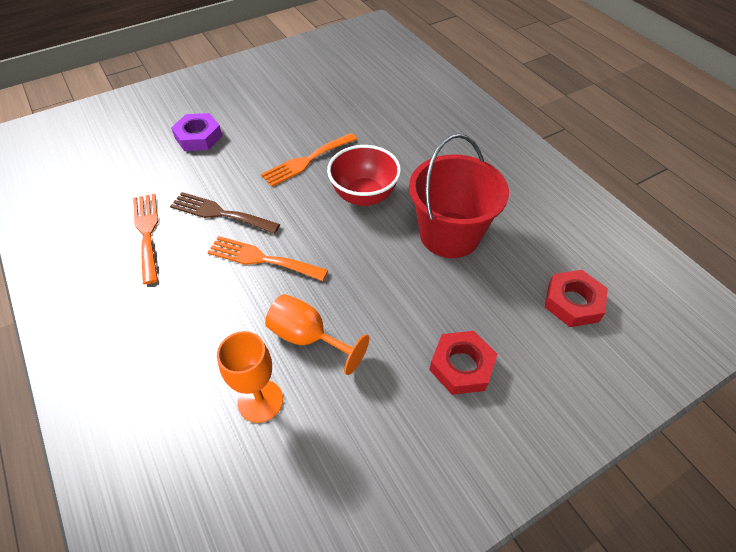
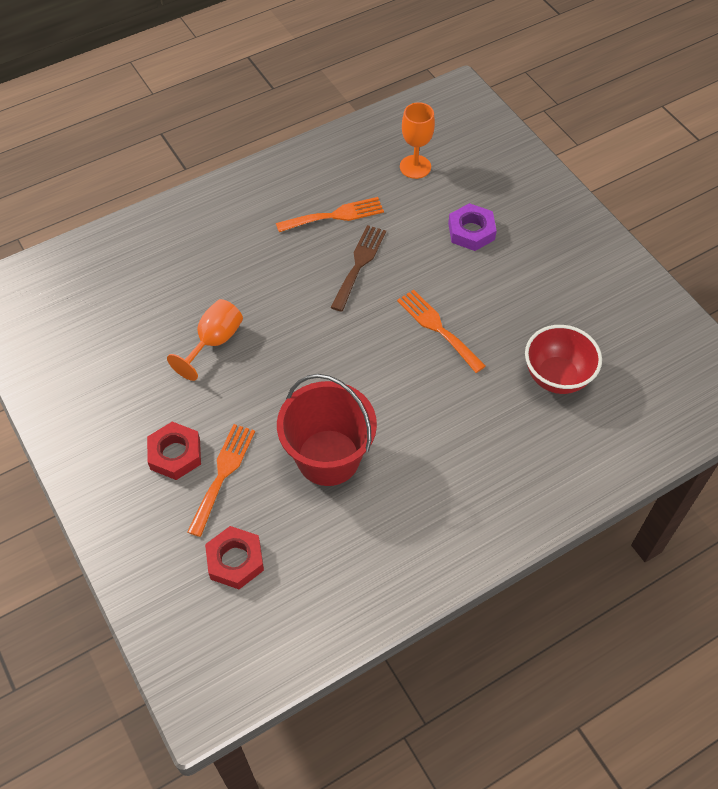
camera: 90 degrees right, 5 degrees up
(260, 401) = (160, 314): orange goblet -> orange goblet (415, 167)
(262, 259) = (301, 302): orange fork -> orange fork (222, 474)
(364, 196) = (384, 381): red bowl -> red bowl (557, 377)

